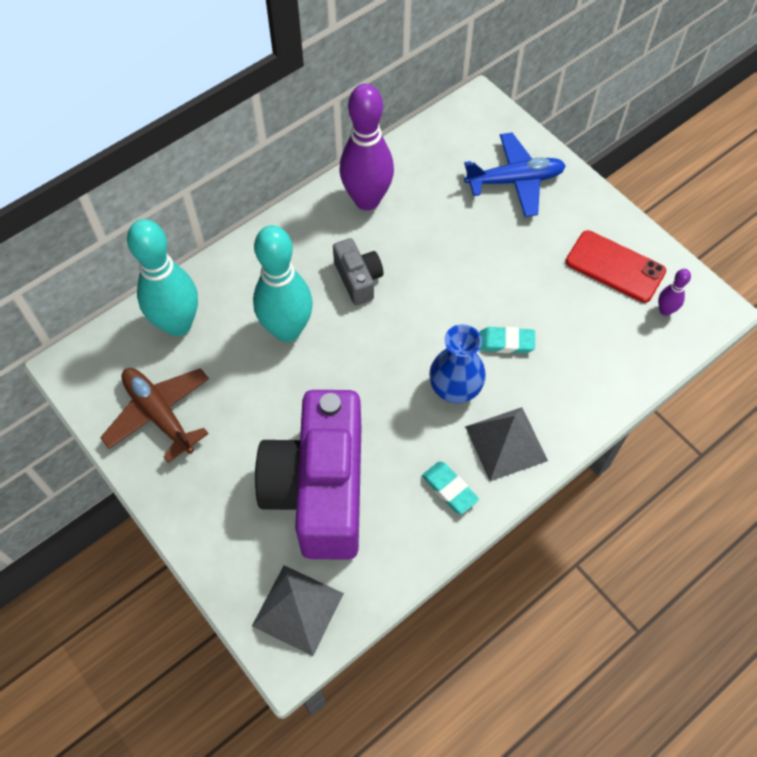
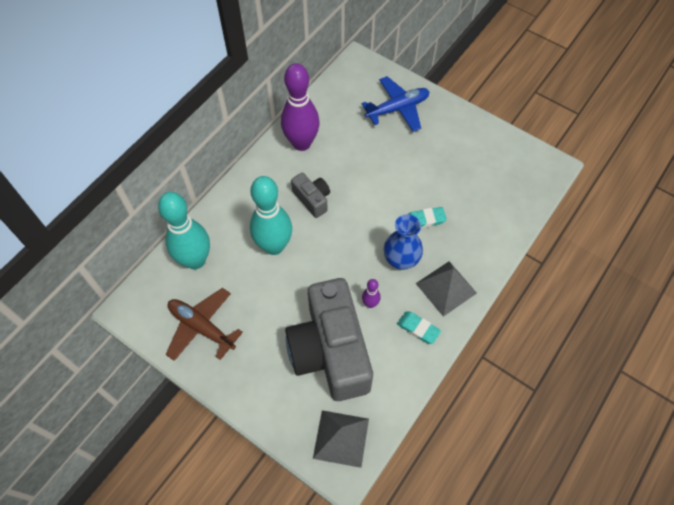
camera: 15 degrees left, 0 degrees up
(319, 489) = (330, 351): purple camera -> grey camera
(615, 267) = (481, 152): red phone -> none
(665, 310) = (521, 174): purple bowling pin -> purple bowling pin (370, 303)

